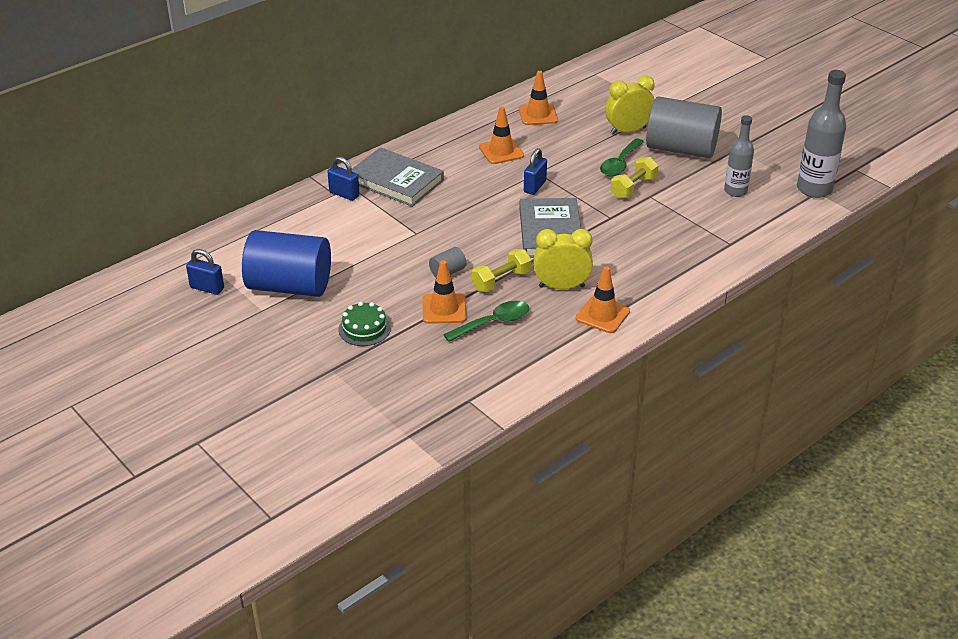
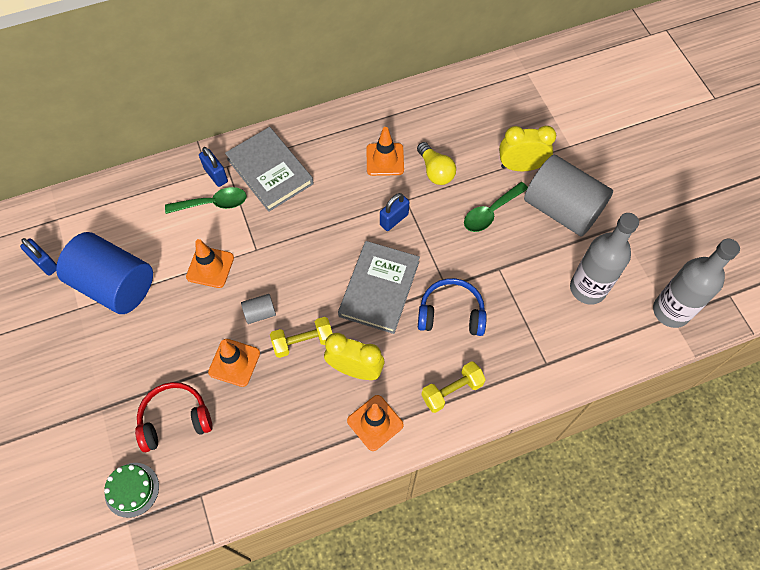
camera: 20 degrees right, 25 degrees up
(364, 328) = (153, 364): green cake -> green cake (132, 489)
(410, 358) = (175, 419): none -> red headphones
(493, 323) = (270, 397): green spoon -> green spoon (213, 203)
(538, 115) = (443, 117): orange traffic cone -> orange traffic cone (210, 267)
(553, 149) = (435, 171): none -> yellow light bulb
(626, 232) = (451, 313): none -> blue headphones
(633, 187) = (488, 251): yellow dumbbell -> yellow dumbbell (452, 391)
(735, 191) = (588, 288): grey bottle -> grey bottle, size x1.54

